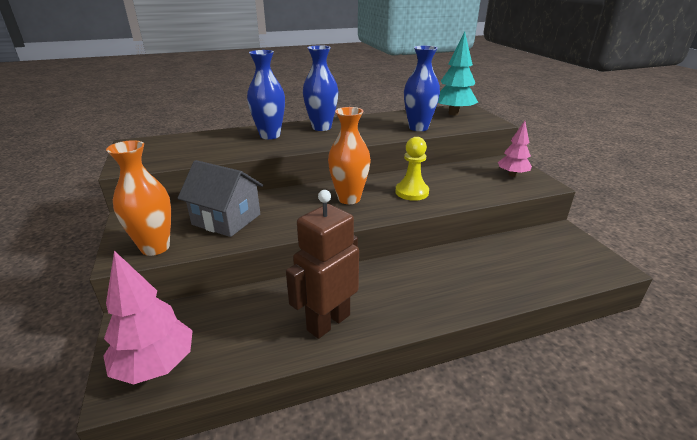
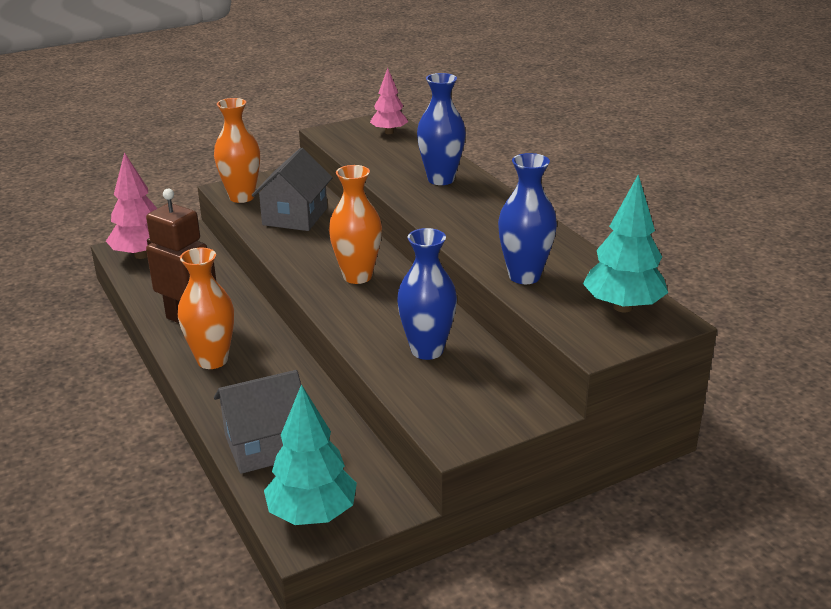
camera: 80 degrees right, 0 degrees up
(321, 127) = (487, 206): blue vase -> blue vase (427, 350)
(402, 305) = (212, 360): none -> orange vase
(412, 192) = (387, 318): yellow pawn -> none
(512, 175) = (480, 408): pink tree -> pink tree (389, 132)
(520, 279) = (265, 445): none -> grey house
(587, 262) = (312, 514): none -> turquoise tree

